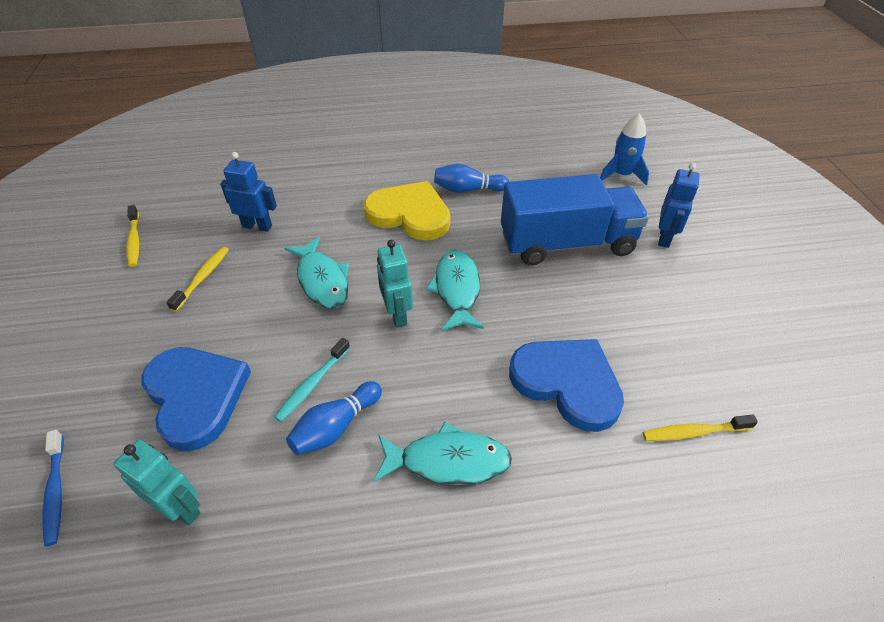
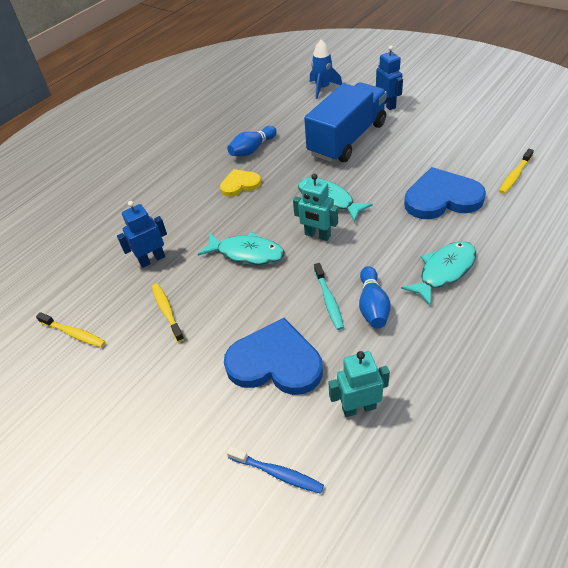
camera: 40 degrees left, 0 degrees up
(410, 214) = (240, 184): yellow heart -> yellow heart, size x0.57

